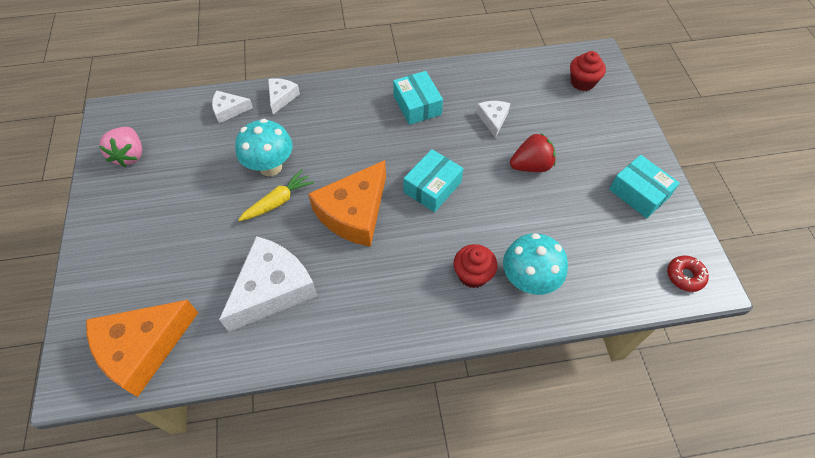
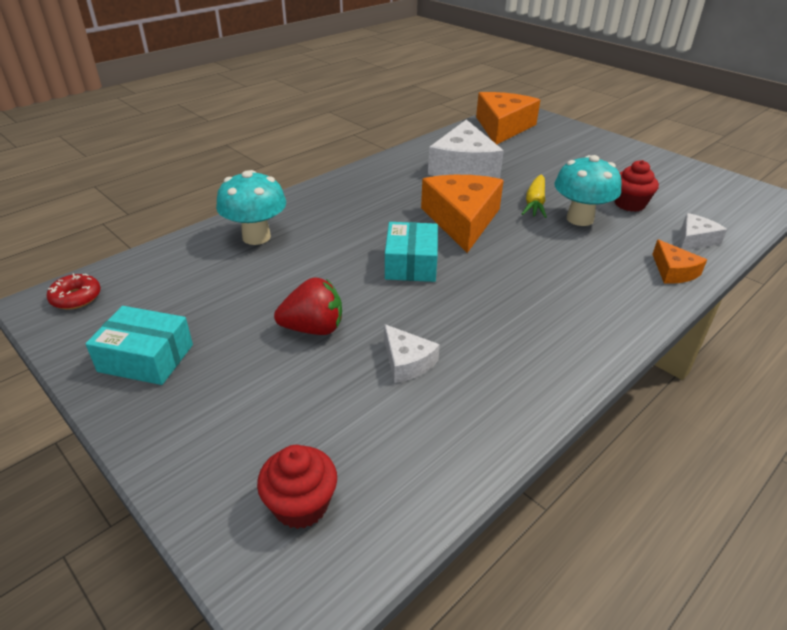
camera: 145 degrees right, 20 degrees down
(130, 155) = (696, 183): pink strawberry -> none
(281, 97) = (673, 271): white cheese -> orange cheese
(417, 105) = (522, 333): turquoise box -> none
(473, 274) = (313, 223): red cupcake -> red cupcake (629, 204)
(531, 166) = (313, 328): red strawberry -> red strawberry turned 135 degrees counterclockwise

